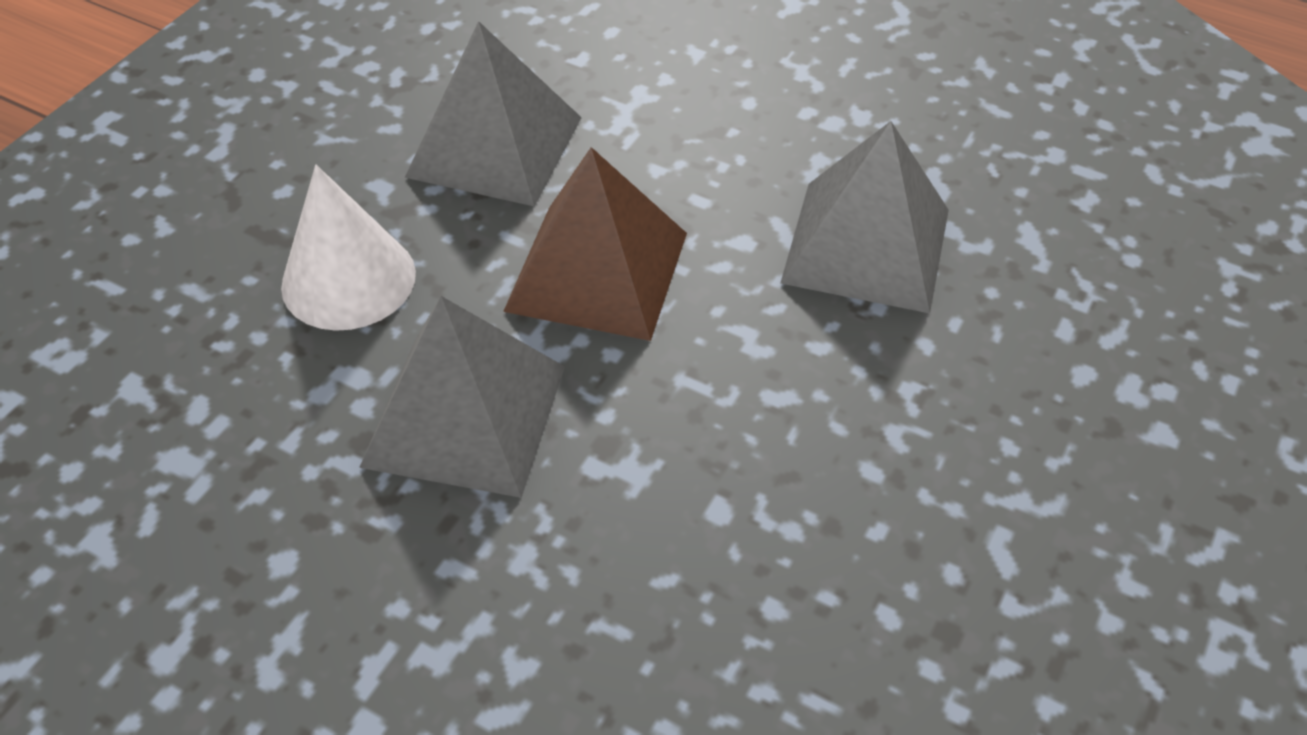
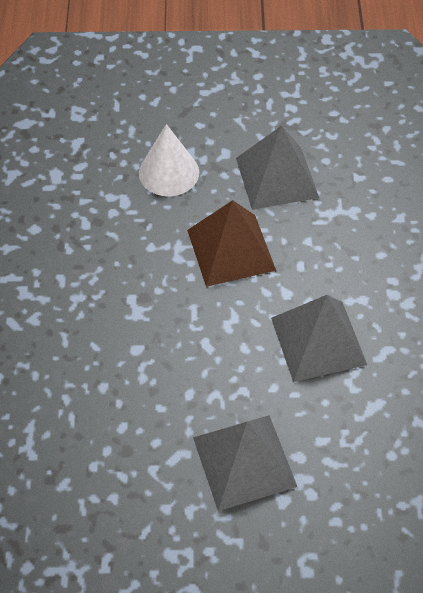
camera: 60 degrees right, 5 degrees up
(465, 415) = (128, 245): grey pyramid -> grey pyramid (244, 461)

